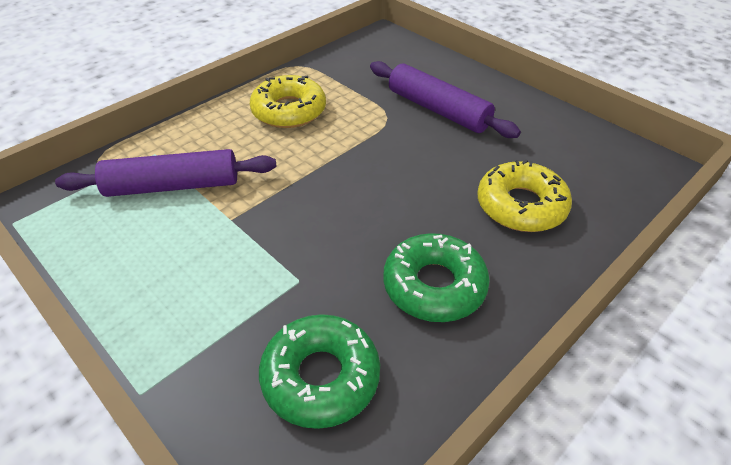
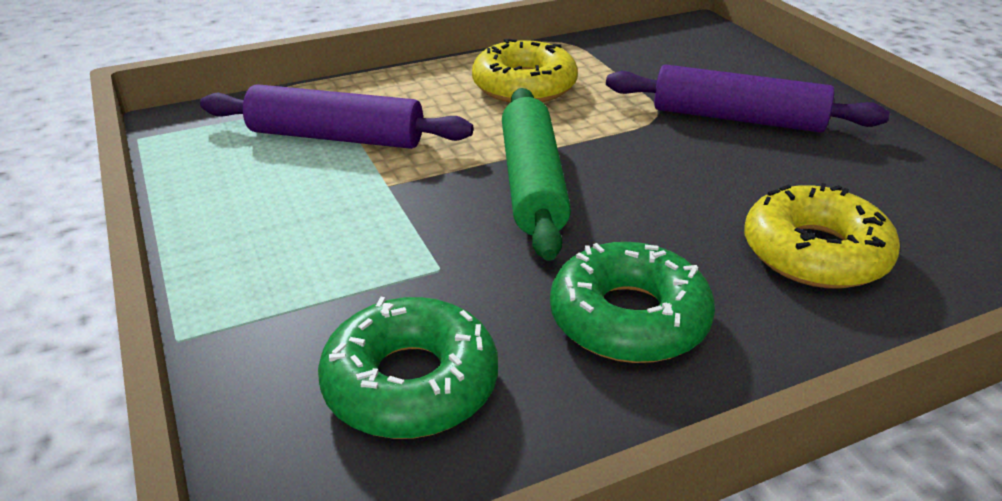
camera: 20 degrees right, 10 degrees down
(330, 194) = (532, 184): none -> green rolling pin
(438, 110) = (737, 118): purple rolling pin -> purple rolling pin turned 45 degrees counterclockwise

